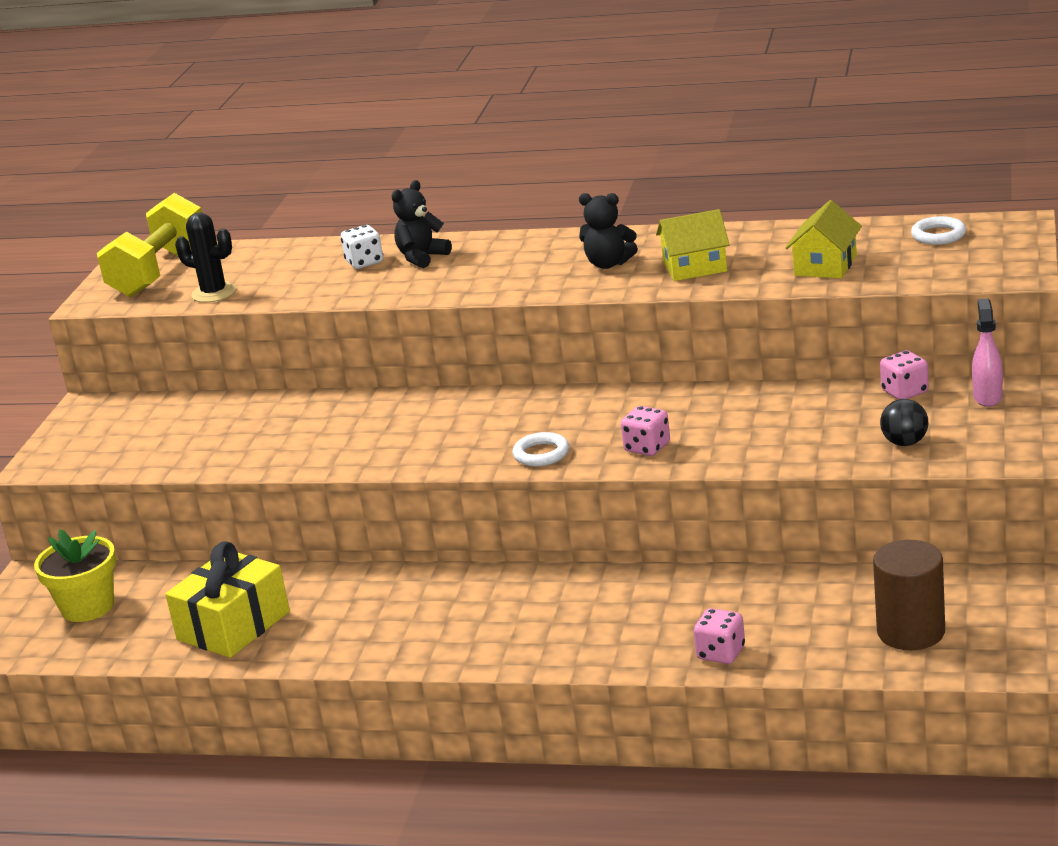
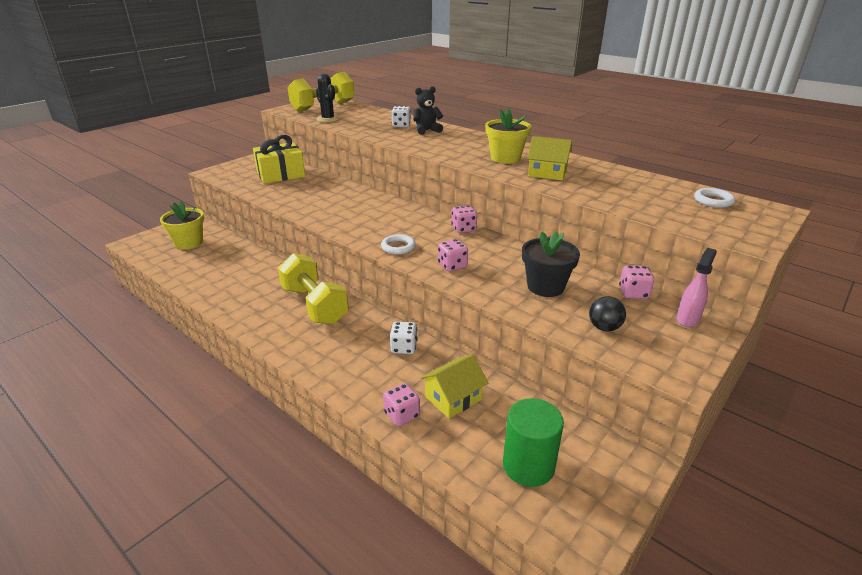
camera: 25 degrees right, 5 degrees up
(233, 626) = (221, 277): yellow gift -> yellow gift (281, 174)
(443, 597) = (314, 305): none -> yellow dumbbell
(603, 395) = (463, 229): none -> pink dice
(608, 264) = (505, 158): black teddy bear -> yellow flower pot
(639, 590) = (404, 347): none -> white dice
(794, 425) = (545, 286): none -> black flower pot
(825, 265) = (623, 195): yellow house -> yellow house (453, 398)
(911, 632) = (528, 466): brown cylinder -> green cylinder

